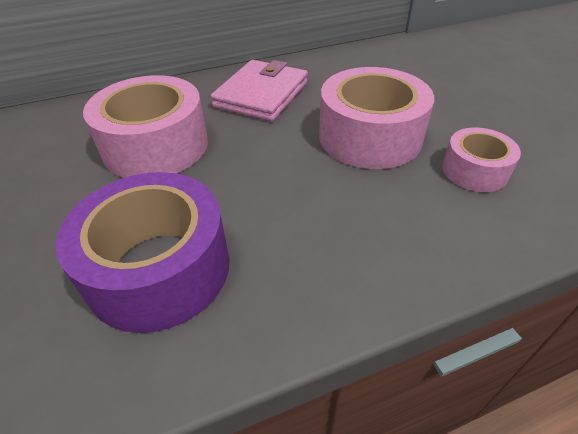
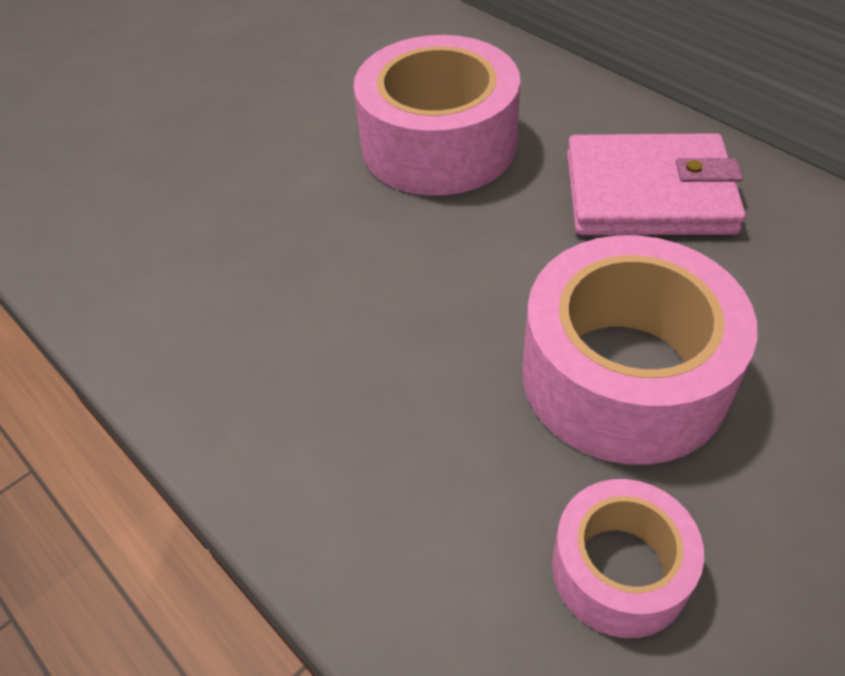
camera: 70 degrees right, 5 degrees up
(159, 268) = (230, 248): purple tape -> none

